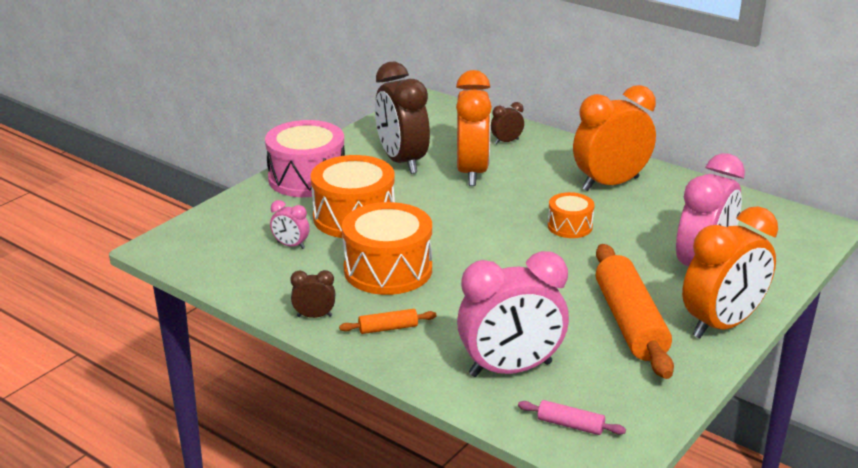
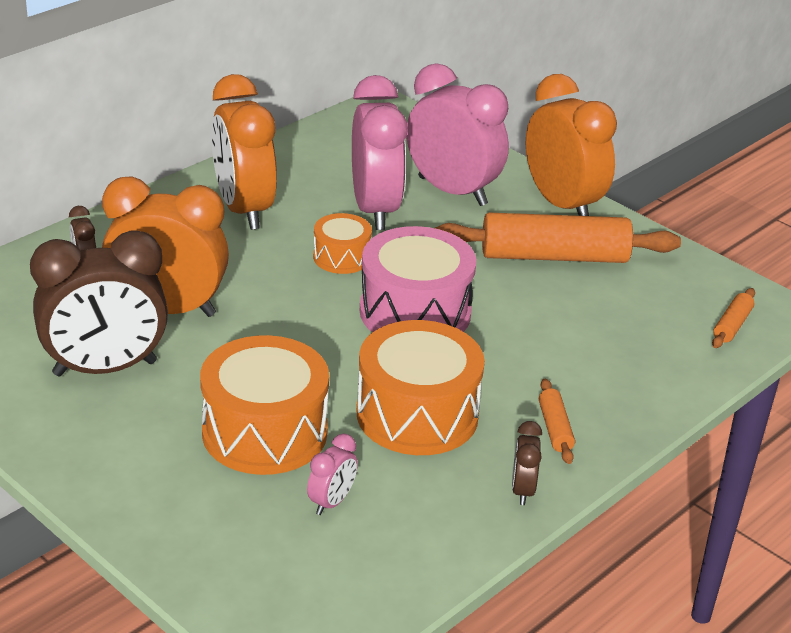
camera: 85 degrees left, 5 degrees up
(307, 178) = (119, 472): pink drum -> pink drum (415, 312)
(510, 369) = (639, 348): pink clock -> pink clock (375, 210)
(570, 425) = (732, 325): pink rolling pin -> orange rolling pin

